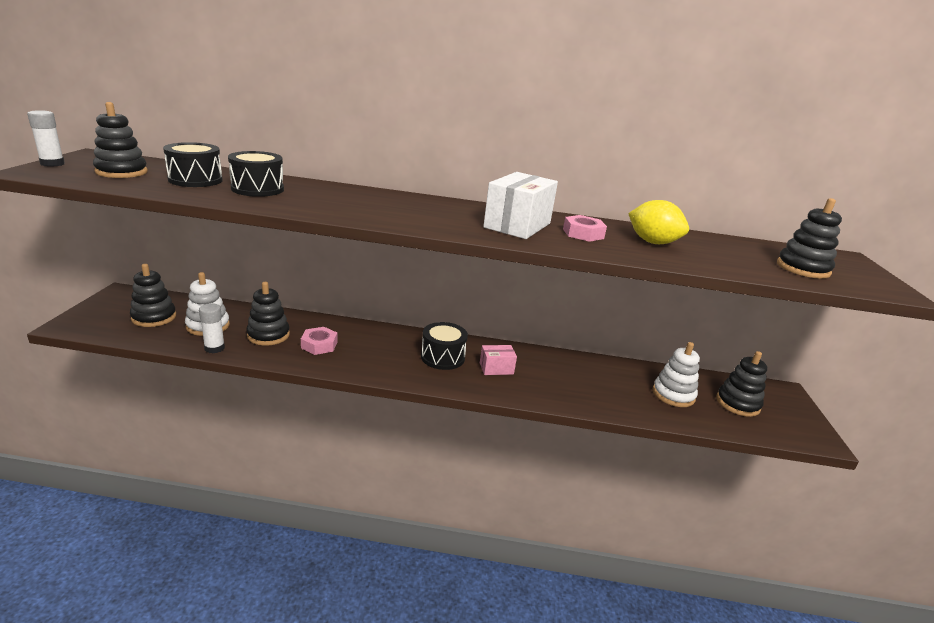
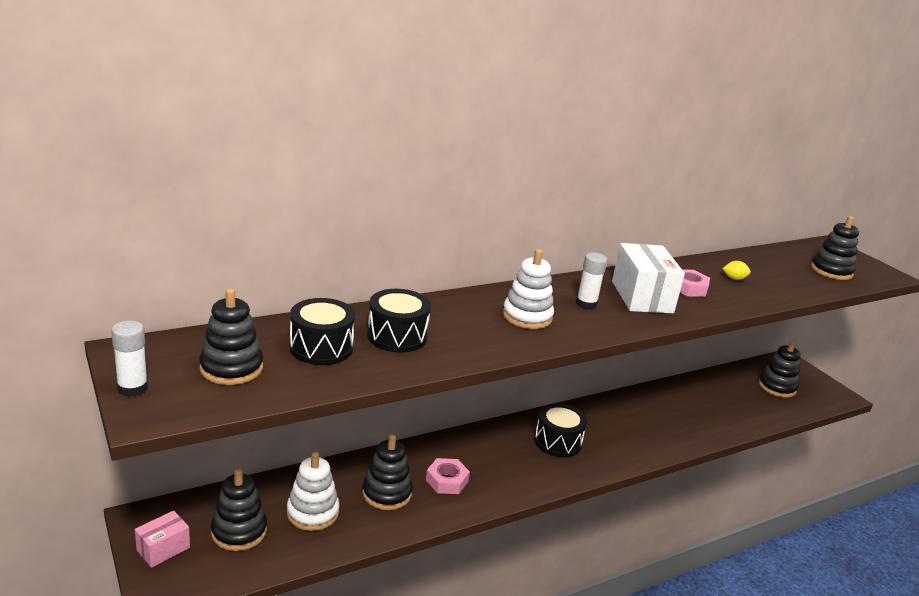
camera: 35 degrees left, 0 degrees up
(214, 348) = (362, 535): white glue stick -> white glue stick (586, 304)
(496, 368) = (608, 433): pink box -> pink box (163, 549)
(652, 242) = (734, 279): yellow lemon -> yellow lemon, size x0.50
(673, 394) = (737, 398): white stacking toy -> white stacking toy (527, 316)

